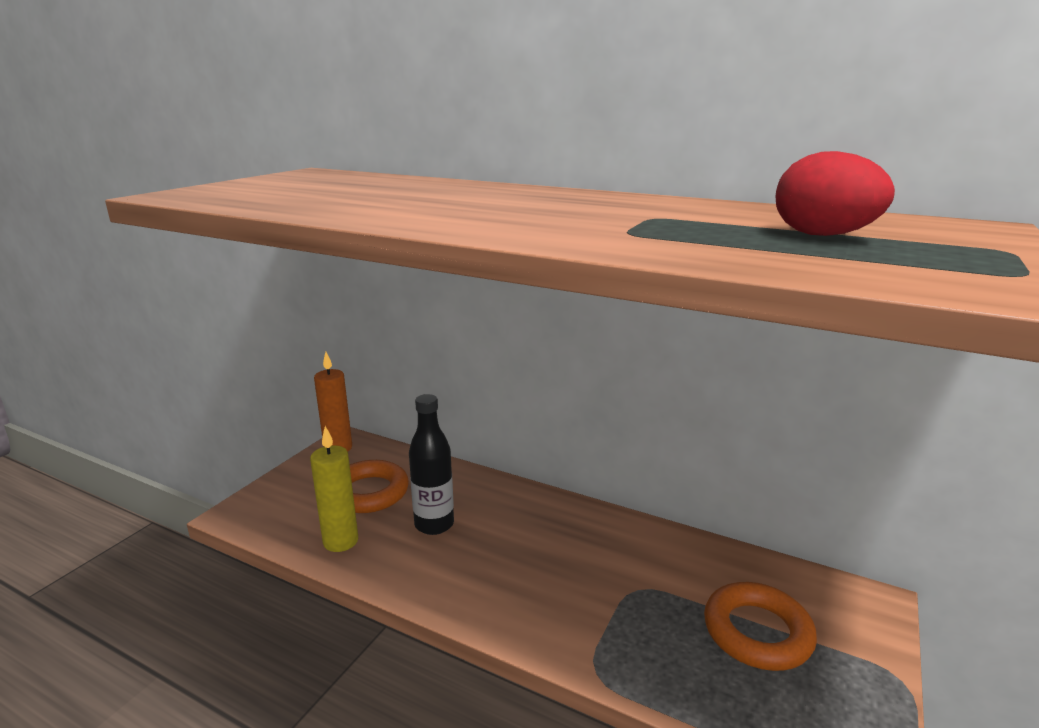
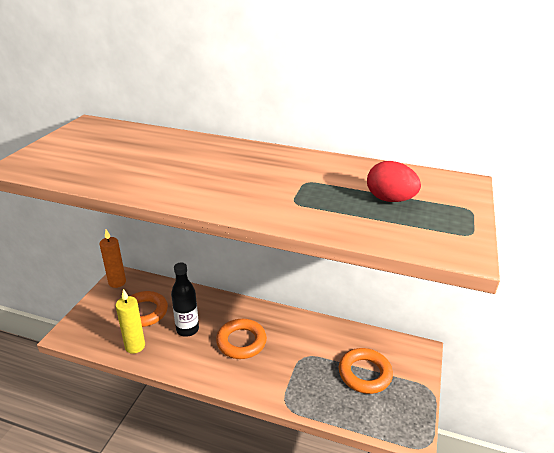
camera: 10 degrees left, 10 degrees up
(524, 552) = (241, 342): none -> orange ring

